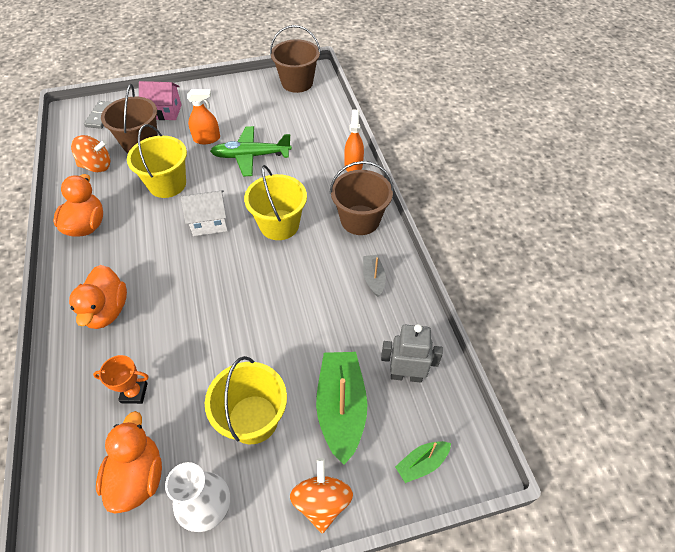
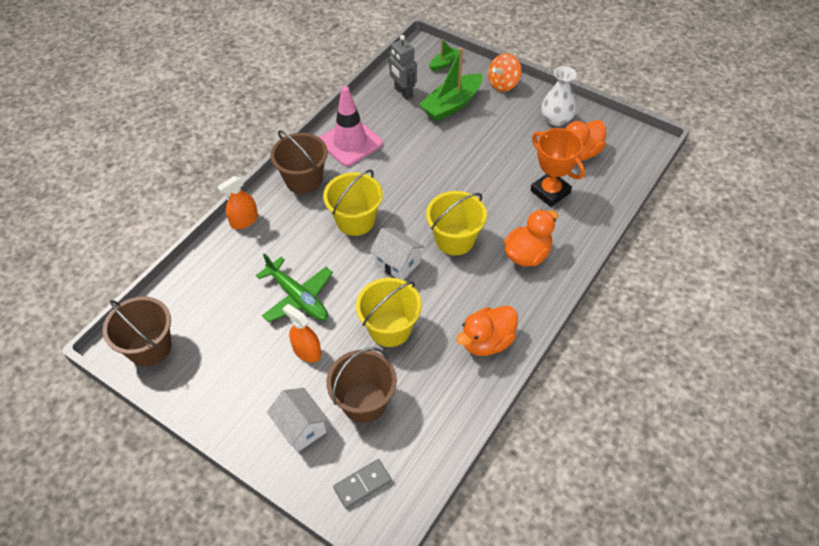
camera: 130 degrees left, 0 degrees up
(97, 166) = (426, 407): orange spinning top -> none
(134, 393) = (550, 192): orange trophy -> orange trophy, size x1.71
(164, 112) = (301, 428): pink house -> white house
(253, 419) = (499, 133): yellow bucket -> yellow bucket (454, 239)
(373, 278) = (350, 142): grey boat -> pink traffic cone
(421, 463) = (444, 63): green boat -> green boat turned 60 degrees counterclockwise

